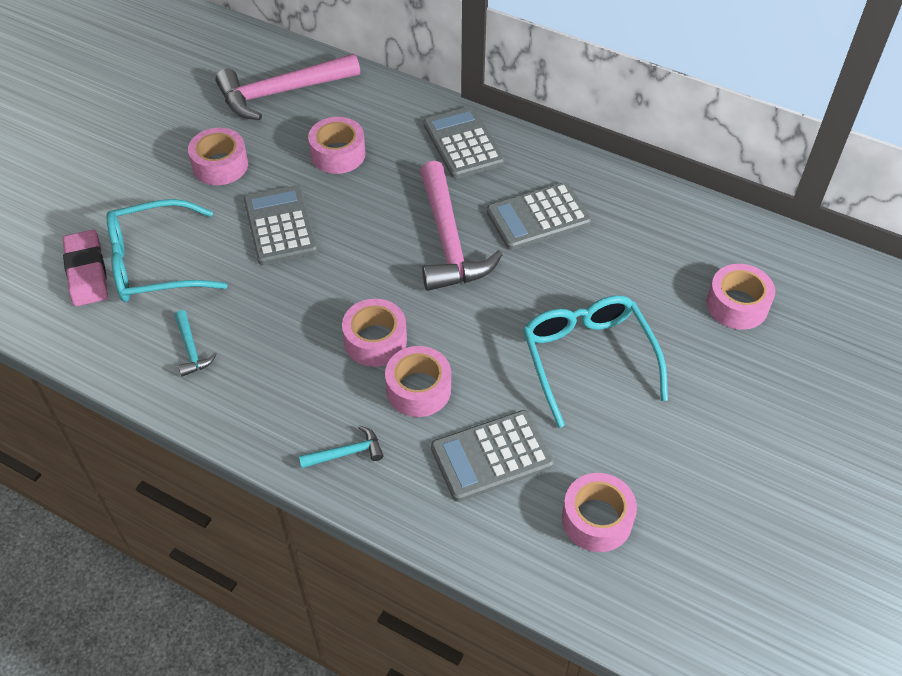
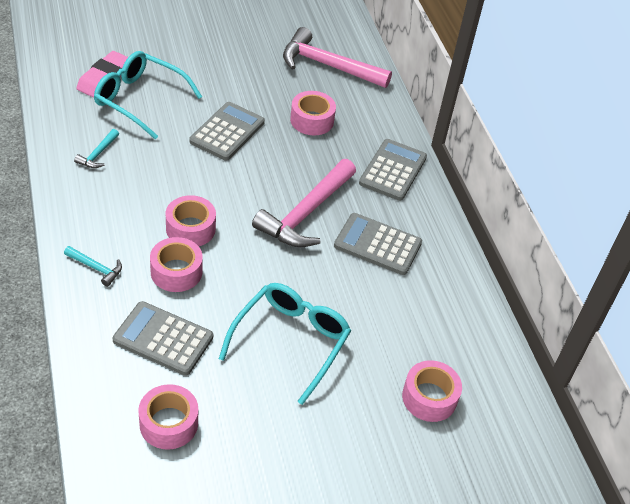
camera: 40 degrees right, 5 degrees down
(220, 165) = (241, 78): pink tape -> none

